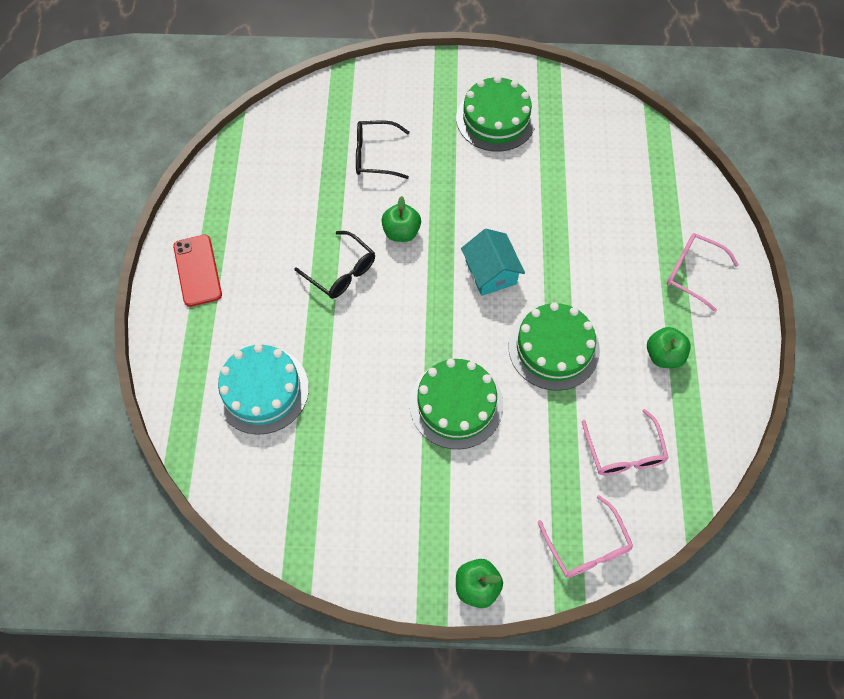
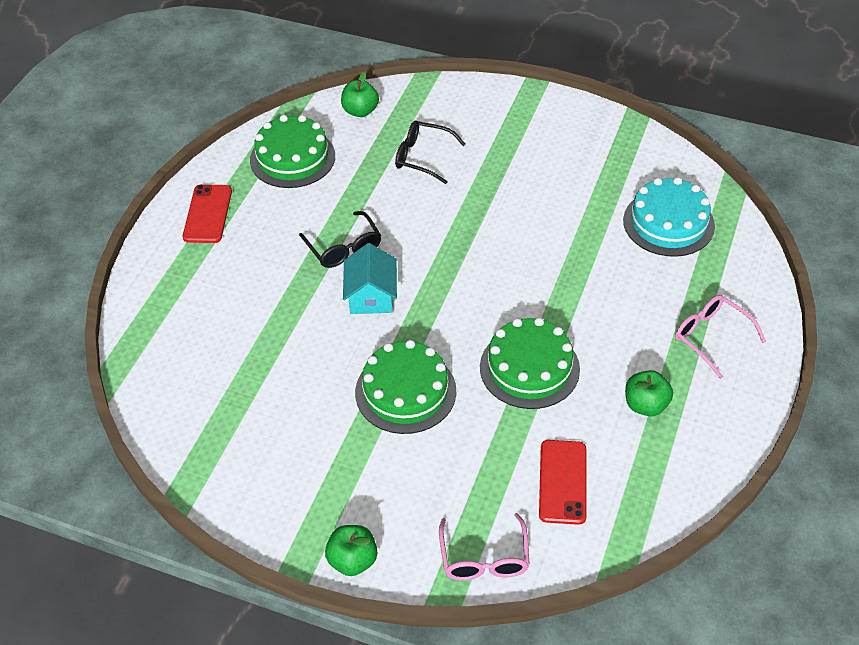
camera: 20 degrees right, 15 degrees down
(262, 390) = (221, 329): turquoise cake -> turquoise cake (668, 223)
(401, 232) = (419, 228): green apple -> green apple (360, 111)
(491, 272) = (494, 284): turquoise house -> turquoise house (371, 295)
(496, 119) = (559, 152): green cake -> green cake (292, 158)
(624, 451) = (563, 482): pink glasses -> red phone

